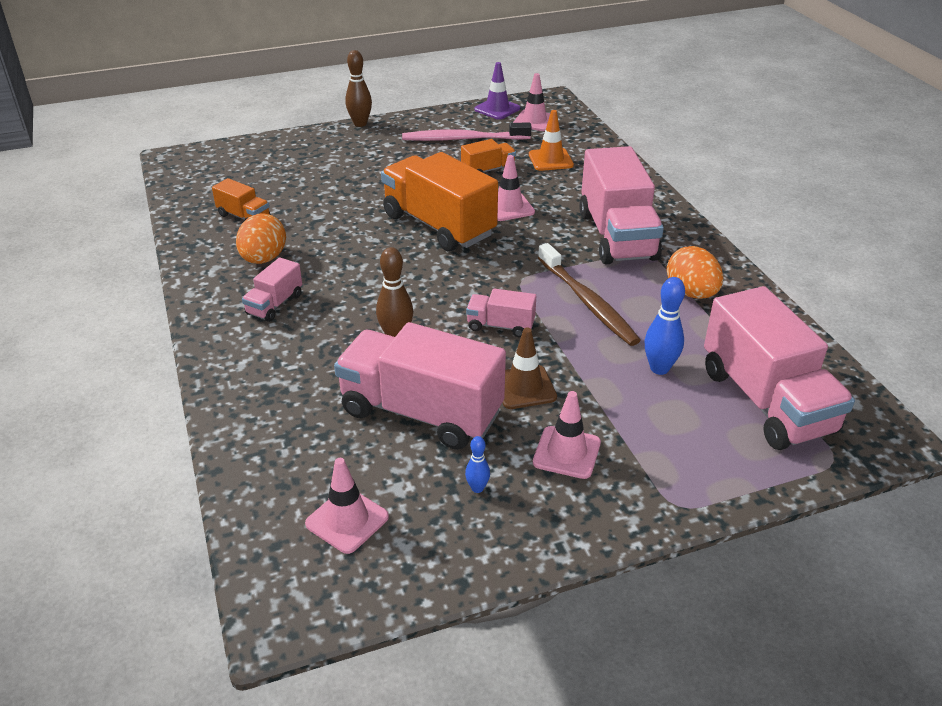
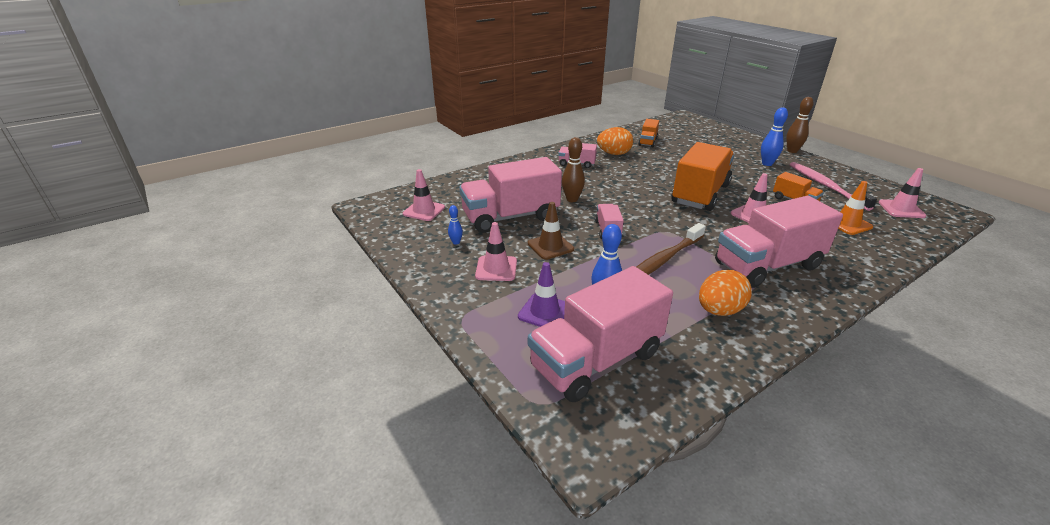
camera: 75 degrees right, 5 degrees down
(384, 152) = (767, 164): none -> blue bowling pin
(421, 412) = (511, 217): pink truck -> pink truck turned 120 degrees counterclockwise
(497, 109) = (894, 192): purple traffic cone -> purple traffic cone (544, 312)

